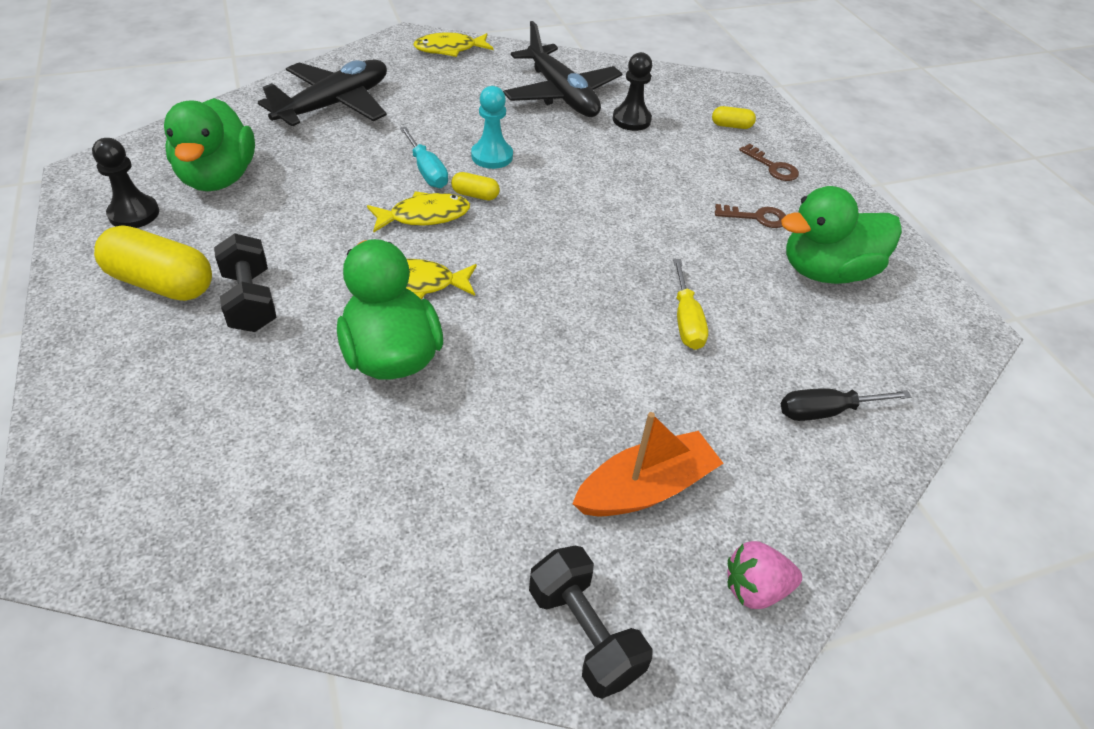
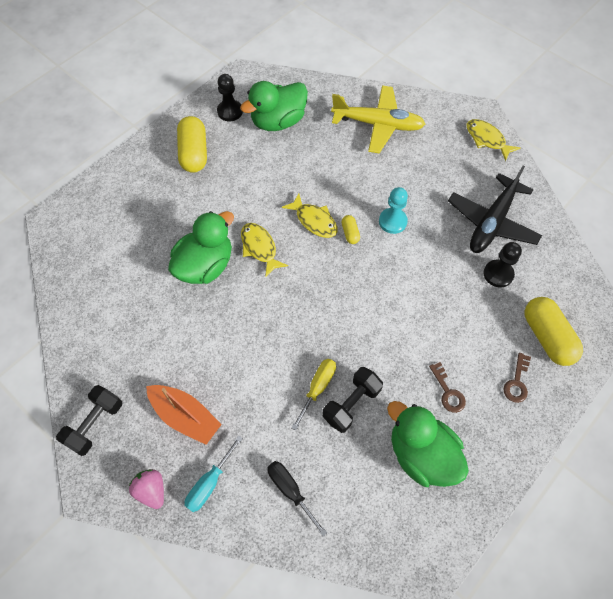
camera: 65 degrees right, 15 degrees up
(250, 301) = (204, 191): black dumbbell -> black dumbbell (351, 404)
(335, 104) = (378, 124): black plane -> yellow plane
(427, 171) = (353, 200): turquoise screwdriver -> turquoise screwdriver (209, 483)
(686, 321) = (318, 388): yellow screwdriver -> yellow screwdriver turned 150 degrees clockwise
(731, 126) = (547, 337): yellow capsule -> yellow capsule, size x2.11

